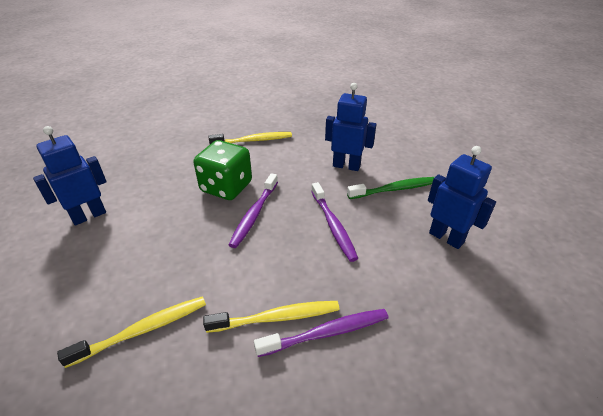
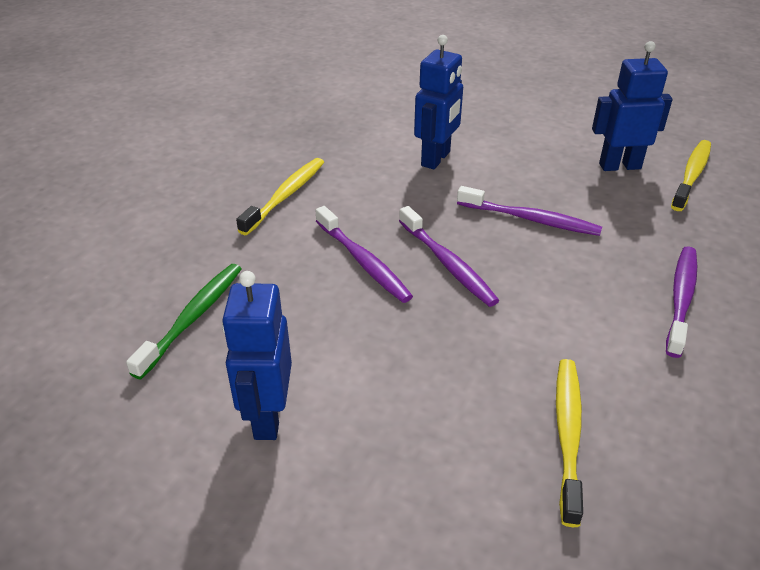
camera: 50 degrees left, 0 degrees up
(226, 187) = (363, 262): green dice -> purple toothbrush
(276, 317) = (634, 322): yellow toothbrush -> yellow toothbrush (691, 175)
(346, 166) = (436, 159): blue robot -> blue robot turned 150 degrees clockwise
(395, 189) = (515, 153): green toothbrush -> green toothbrush (192, 318)

